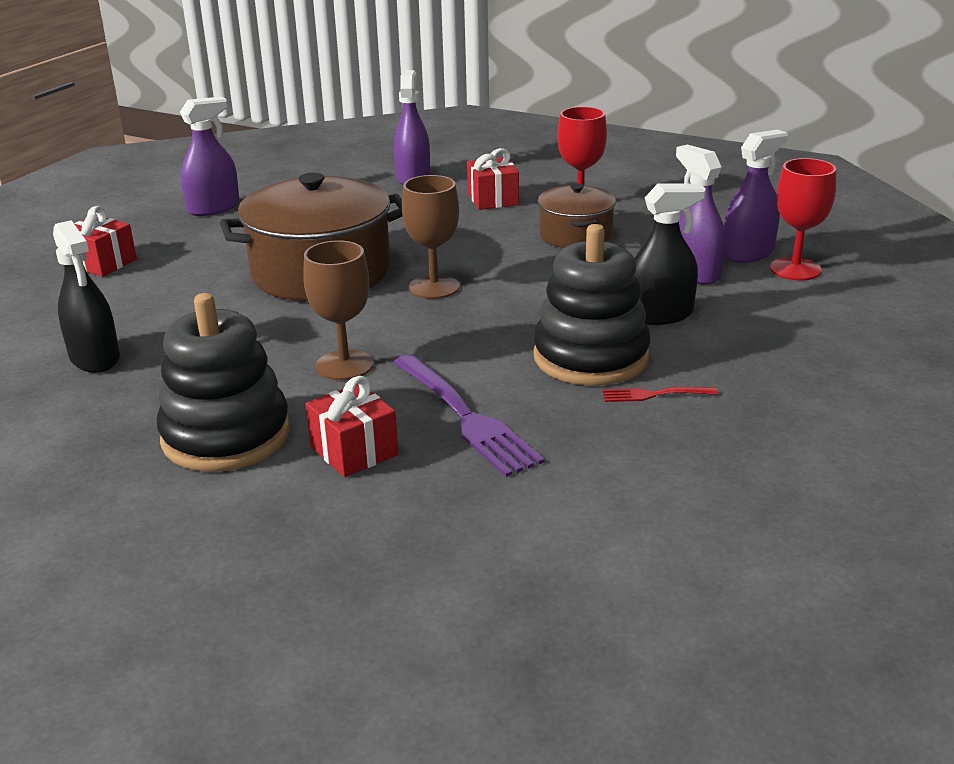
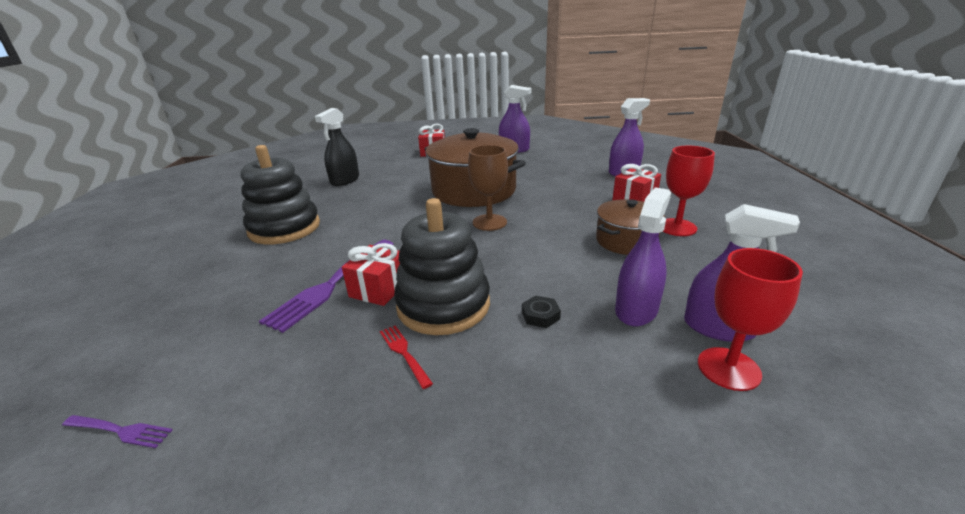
camera: 60 degrees right, 0 degrees up
(344, 365) = (373, 230): brown goblet -> none
(354, 451) = (279, 264): red gift -> red gift (379, 289)
(639, 579) = (119, 431): none -> purple fork
(660, 315) = (540, 315): black spray bottle -> black nut

